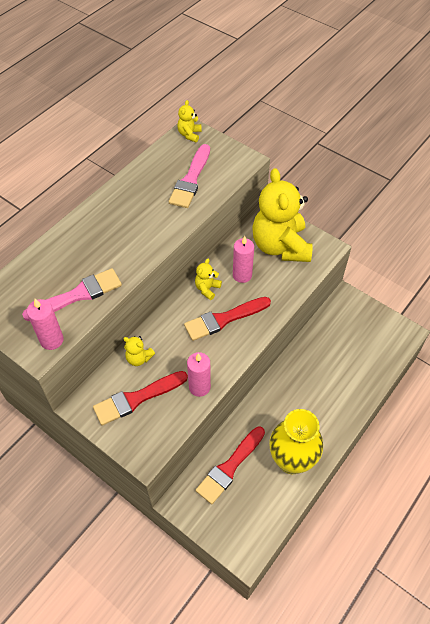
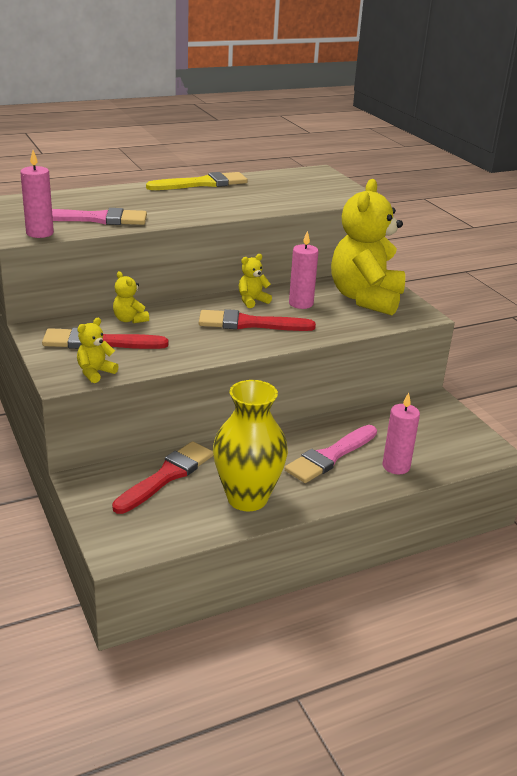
camera: 25 degrees right, 25 degrees down
(117, 195) = (202, 183): none -> yellow brush
(189, 134) = (315, 173): yellow teddy bear -> yellow teddy bear (95, 372)
(191, 180) = (287, 193): pink brush -> pink brush (330, 456)
(199, 387) = (173, 356): pink candle -> pink candle (396, 466)
(229, 467) = (167, 476): red brush -> red brush turned 150 degrees clockwise

